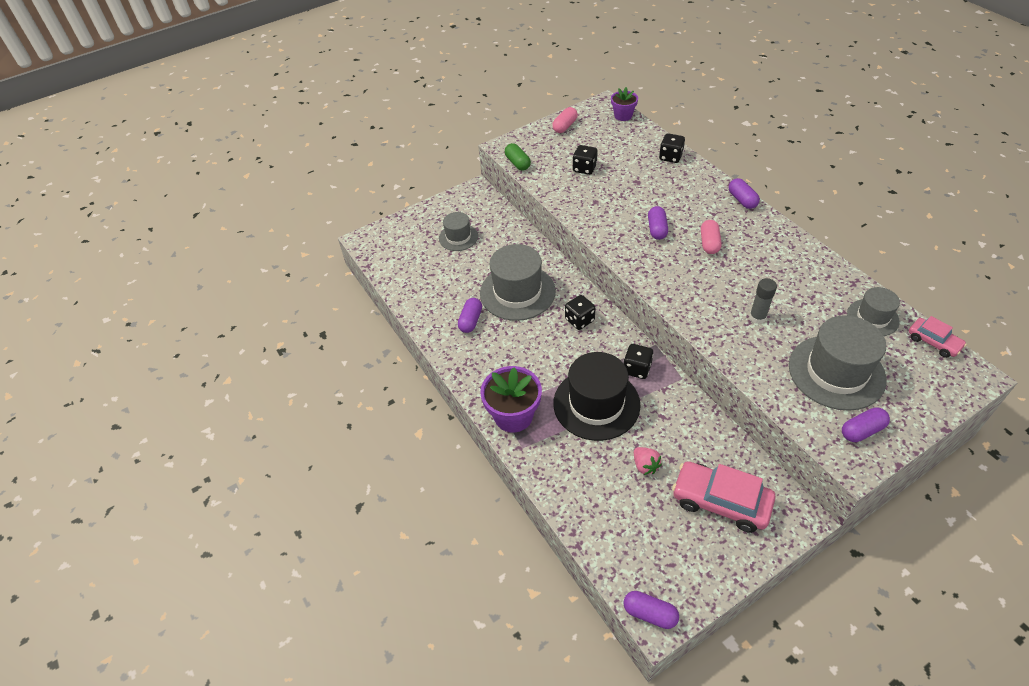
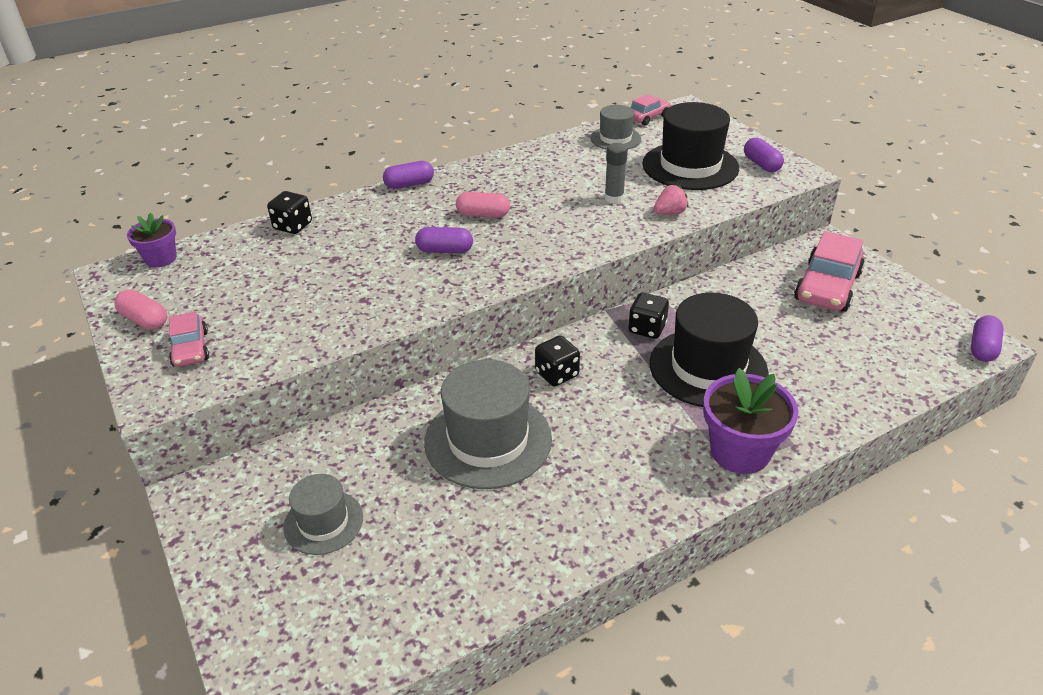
camera: 90 degrees left, 10 degrees down
(471, 321) = (546, 502): purple capsule -> none
(517, 163) = (217, 381): green capsule -> none
(543, 148) = (191, 348): none -> pink car
(584, 168) = (276, 305): black dice -> none
(645, 465) = (795, 335): pink strawberry -> pink strawberry (670, 213)
(836, 372) = (690, 166): grey hat -> black hat

